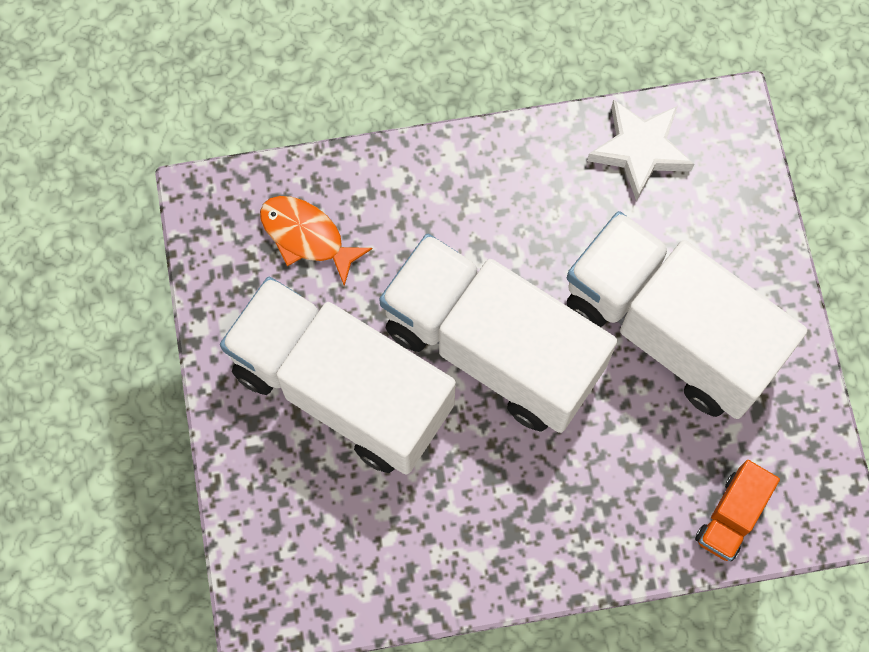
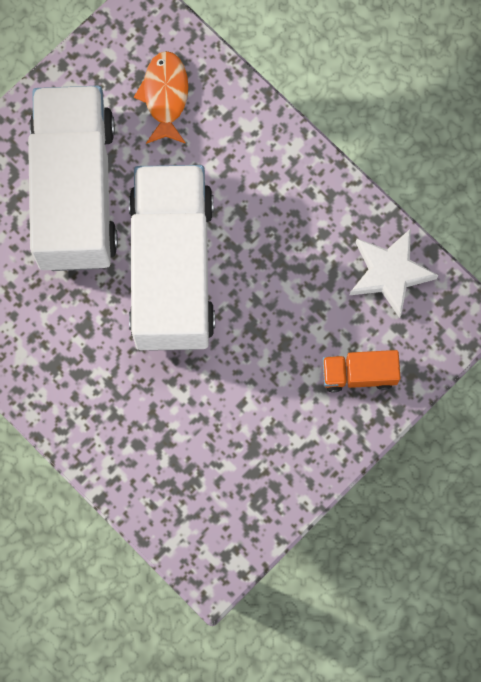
camera: 55 degrees right, 5 degrees up
(670, 331) = (269, 378): white truck -> none
(731, 516) = (164, 502): orange truck -> orange truck (359, 374)

